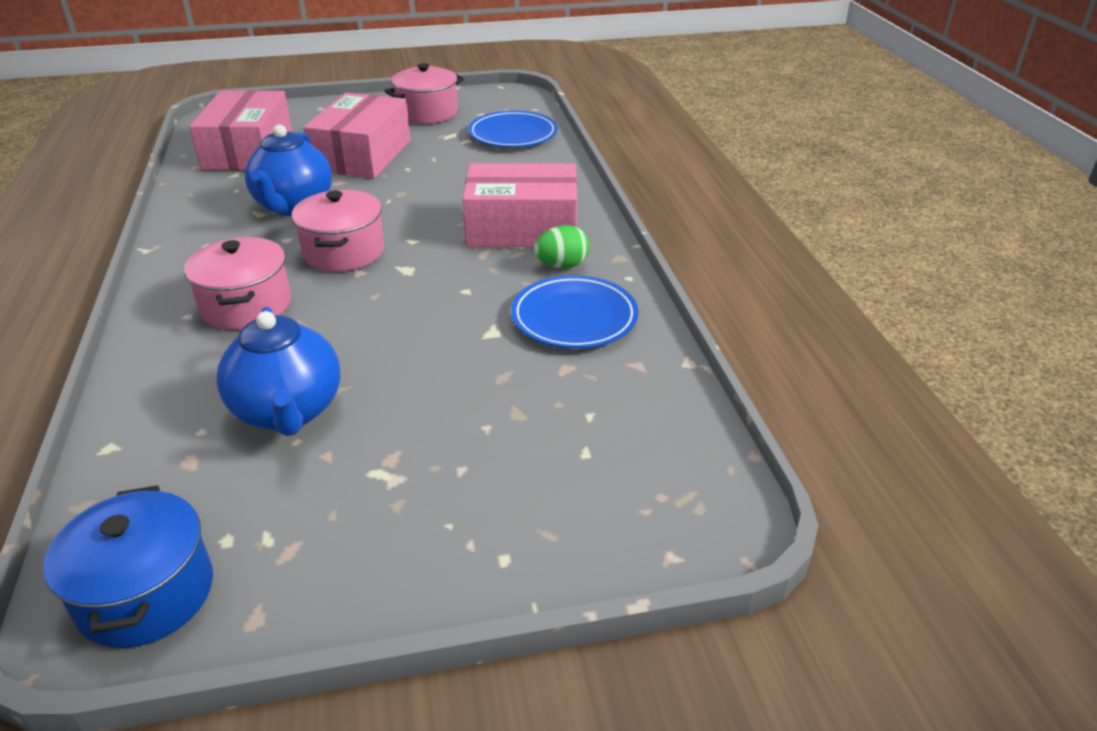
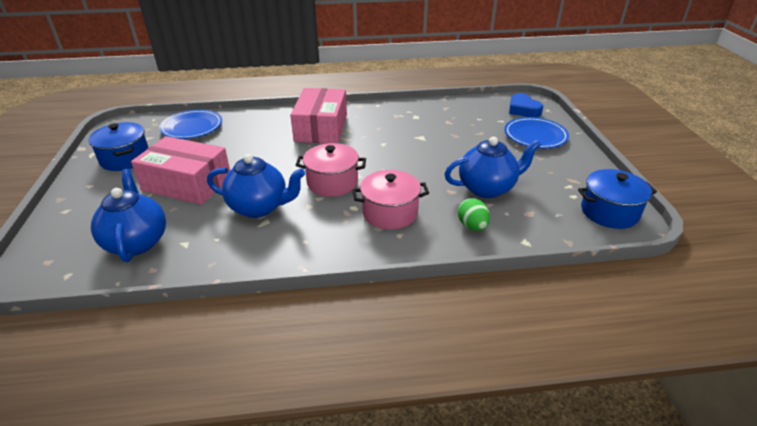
camera: 85 degrees left, 0 degrees up
(248, 150) = (137, 242): pink box -> blue teapot
(427, 113) = (125, 159): pink pot -> blue pot
(562, 265) = (363, 119): green egg -> green egg (472, 226)
(574, 318) = (410, 118): blue plate -> blue plate (535, 136)
(659, 501) = (523, 110): none -> blue heart

